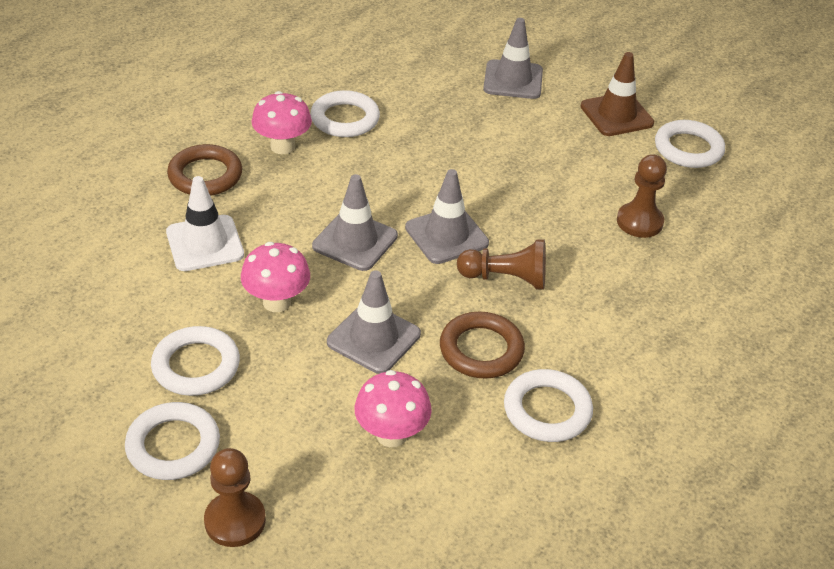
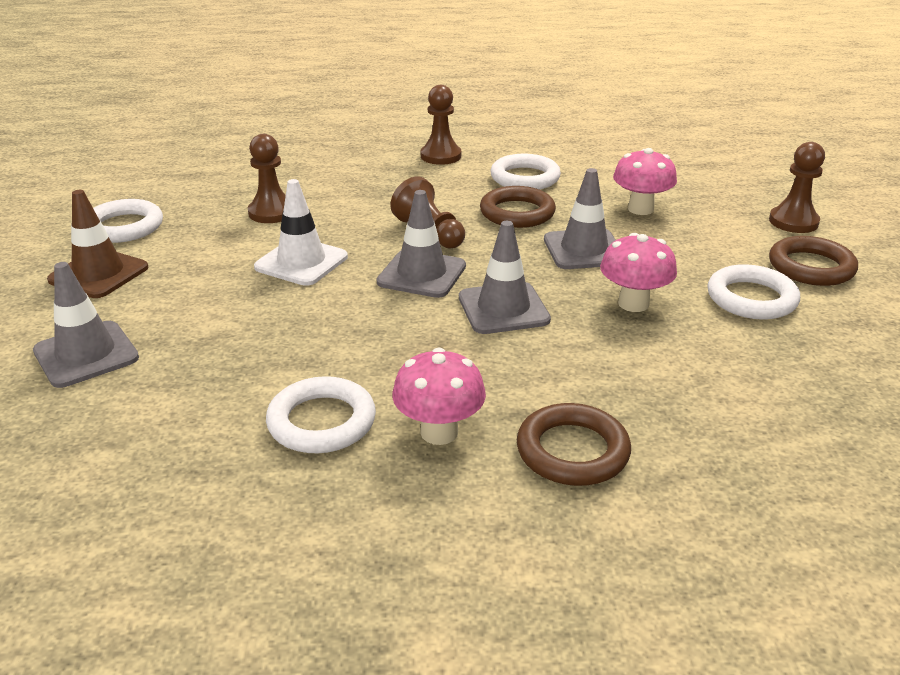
camera: 130 degrees left, 10 degrees down
(173, 446) = (811, 267): white ring -> brown ring
(205, 243) = (651, 380): white traffic cone -> white traffic cone (301, 262)
(666, 390) = (441, 156): none -> brown pawn

